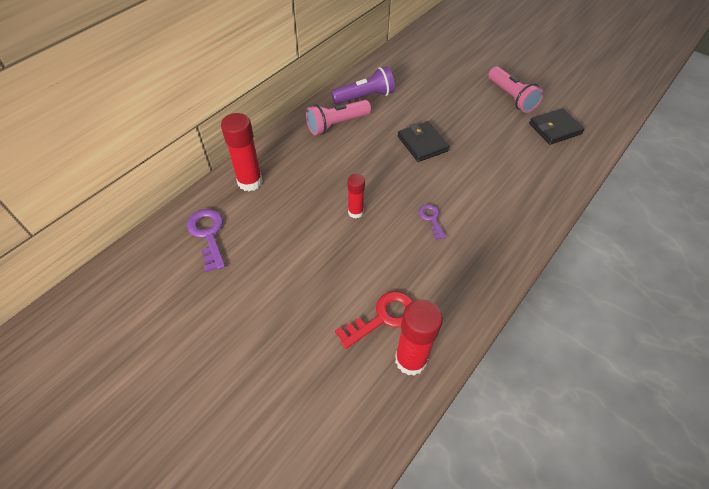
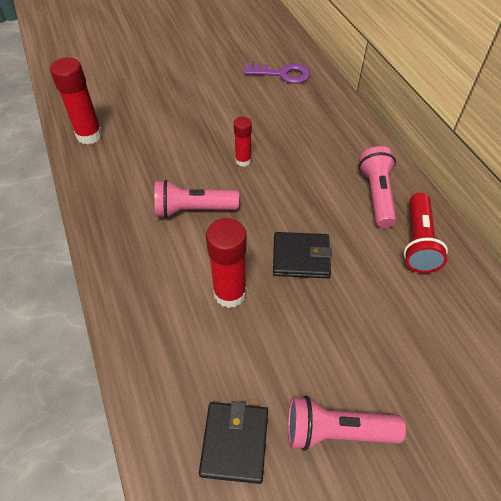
camera: 120 degrees right, 0 degrees up
(250, 182) = (327, 109): red glue stick -> red glue stick (230, 293)
(365, 97) = (418, 242): purple flashlight -> red flashlight
(382, 317) = (132, 135): red key -> none
(431, 219) = (193, 209): purple key -> pink flashlight

